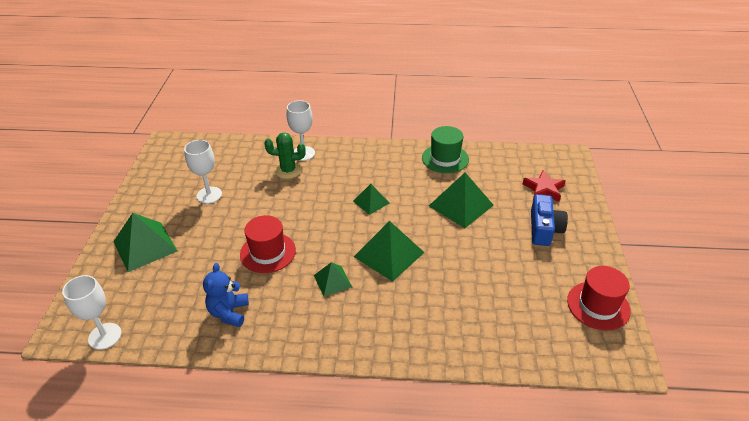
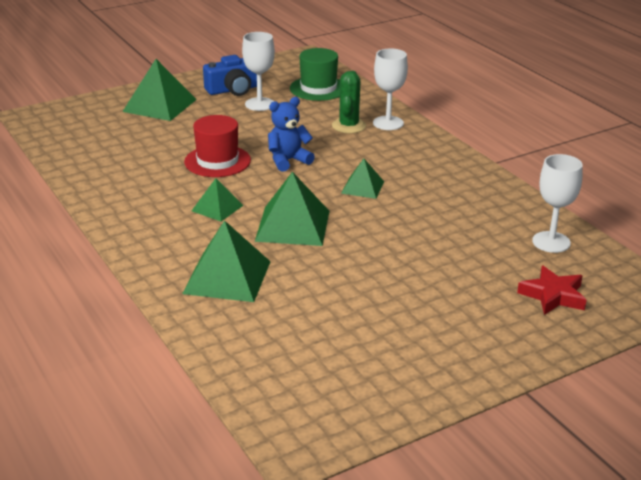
camera: 55 degrees right, 10 degrees down
(105, 336) = (45, 133): white goblet -> white goblet (551, 242)
(229, 313) = (122, 173): blue teddy bear -> blue teddy bear (288, 161)
(288, 170) = (349, 126): green cactus -> green cactus turned 45 degrees clockwise
(445, 158) = (508, 206): green hat -> green hat (318, 88)
(461, 205) = (434, 244): green pyramid -> green pyramid (227, 277)
(544, 229) = (470, 317): blue camera -> blue camera (233, 89)
(598, 305) = (374, 398): red hat -> none

